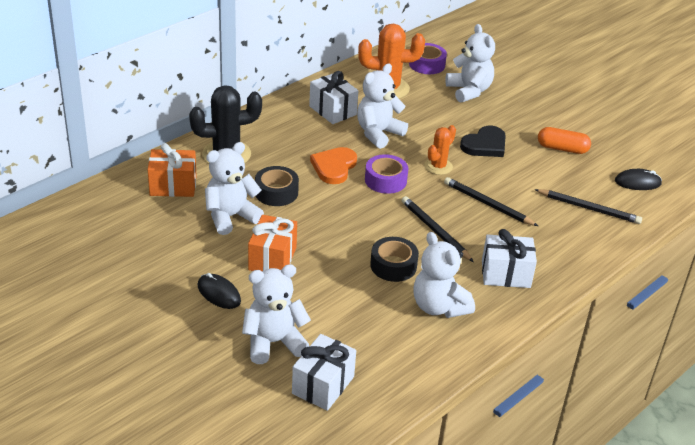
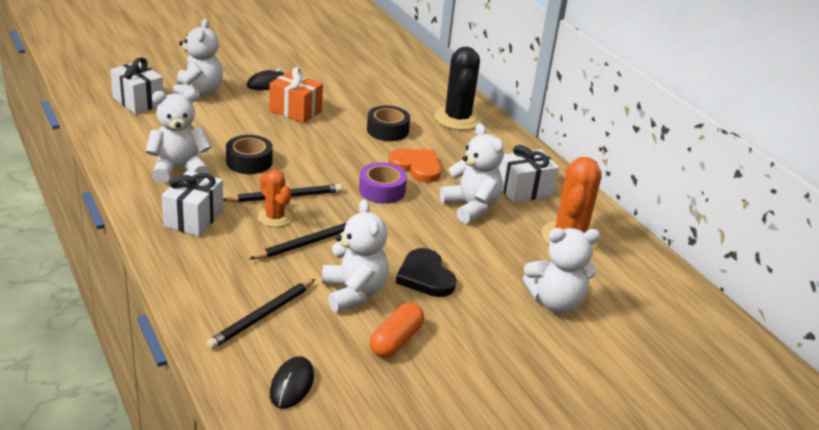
camera: 105 degrees right, 5 degrees down
(173, 186) = (417, 89): orange gift -> none
(230, 217) = (362, 104): white teddy bear -> white teddy bear (354, 293)
(427, 64) = (629, 285): purple tape -> none
(438, 166) = (393, 229): orange cactus -> orange cactus (274, 217)

